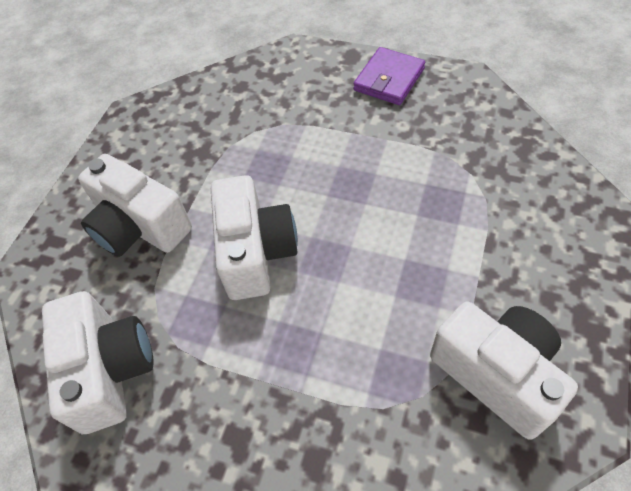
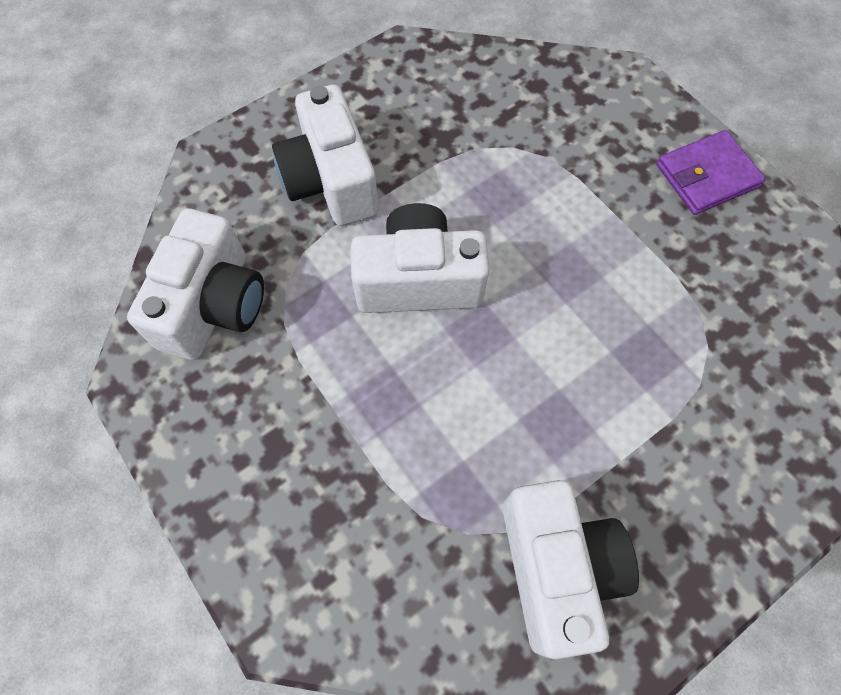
camera: 30 degrees right, 10 degrees up
(255, 252) = (418, 280): white camera -> white camera turned 120 degrees counterclockwise

